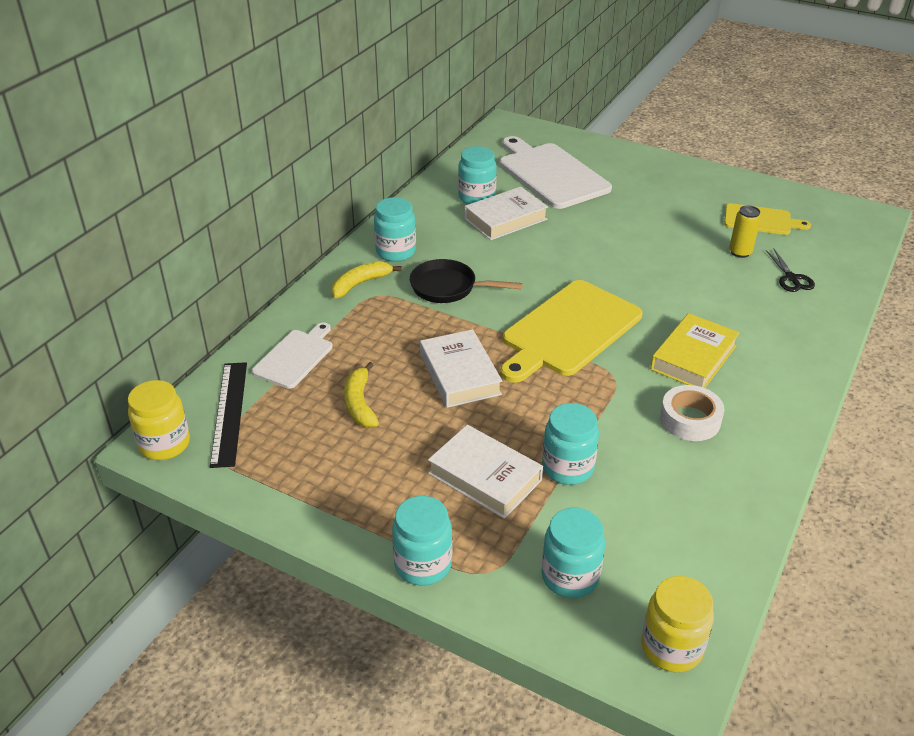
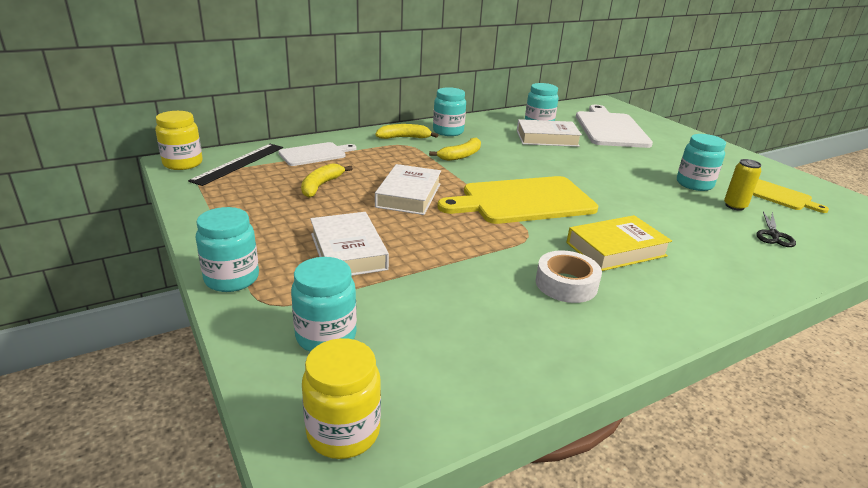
camera: 30 degrees right, 10 degrees down
(448, 288) = (461, 155): black pan -> yellow banana
(567, 468) = (418, 271): turquoise jar -> turquoise jar (694, 184)

